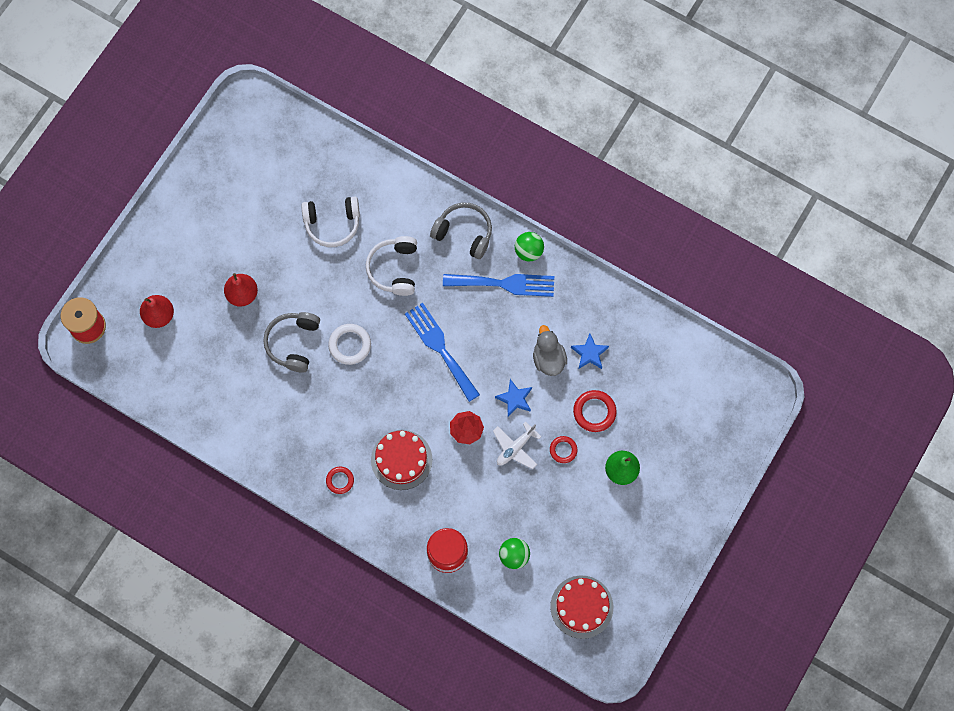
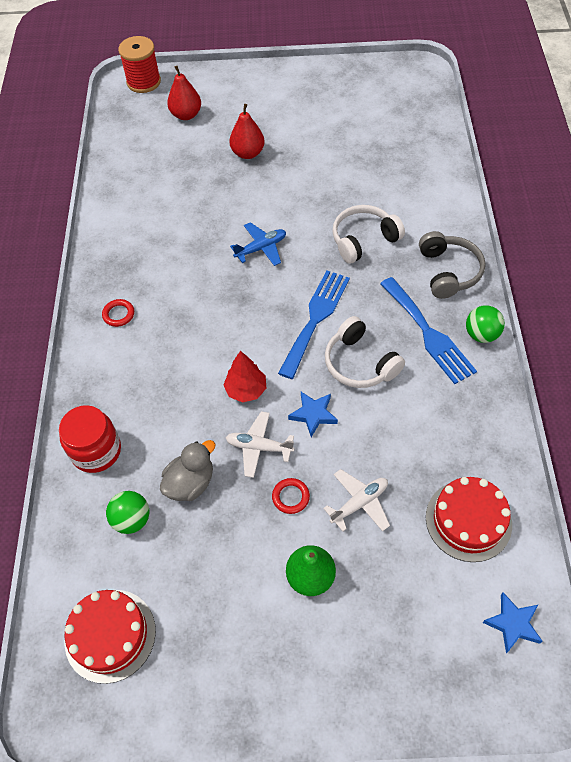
camera: 60 degrees right, 15 degrees down
(293, 343) = (230, 209): grey headphones -> none
(332, 224) = (365, 175): white headphones -> white headphones (360, 363)
(350, 345) = (261, 248): white ring -> blue plane
(401, 459) = (174, 352): red cake -> red cake (468, 520)
(548, 359) = (383, 420): grey duck -> grey duck (190, 483)
(589, 353) = (422, 457): blue star -> blue star (512, 624)
(594, 412) = (359, 503): red ring -> white plane

